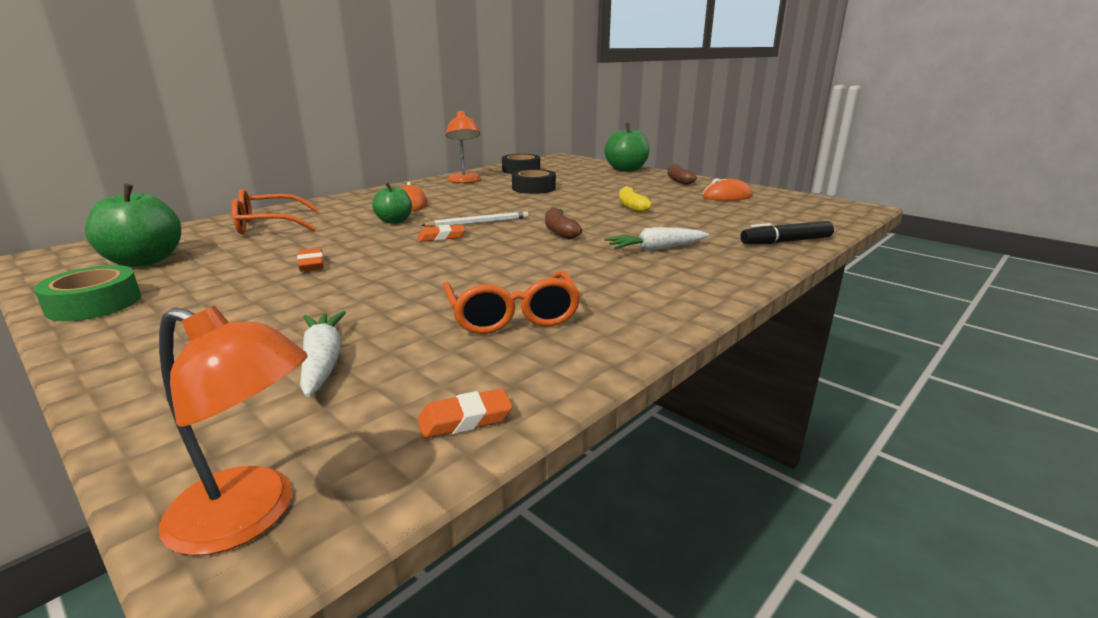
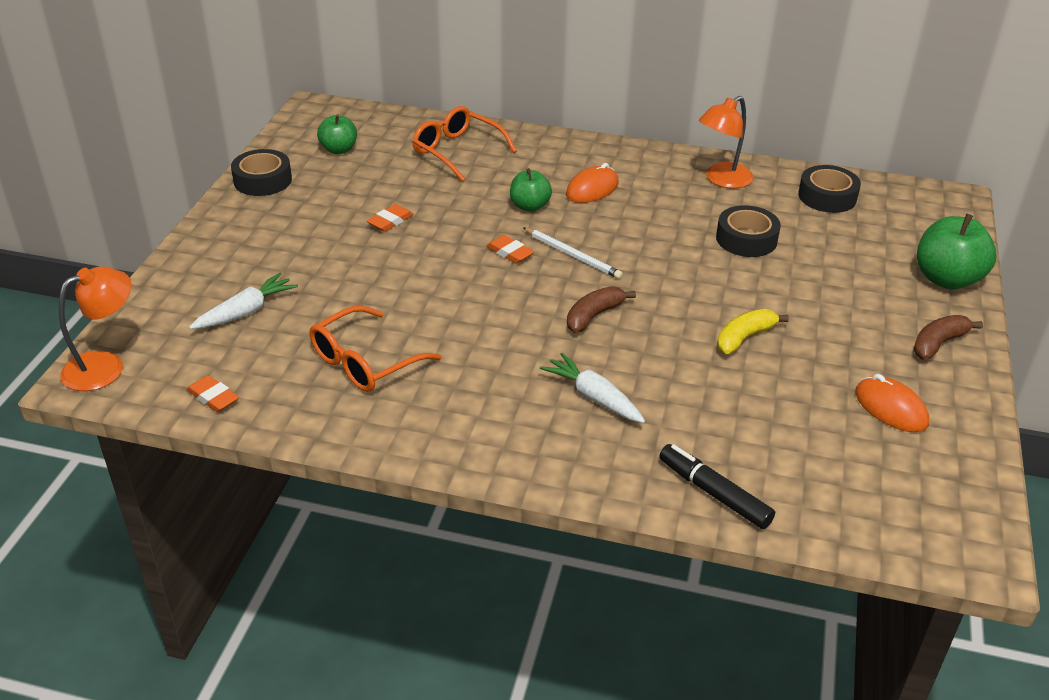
camera: 60 degrees right, 15 degrees up
(94, 304) = (263, 180): green tape -> black tape
(144, 261) = (339, 149): green apple -> green apple, size x0.62
(250, 516) = (105, 366): orange lamp -> orange lamp turned 120 degrees counterclockwise

